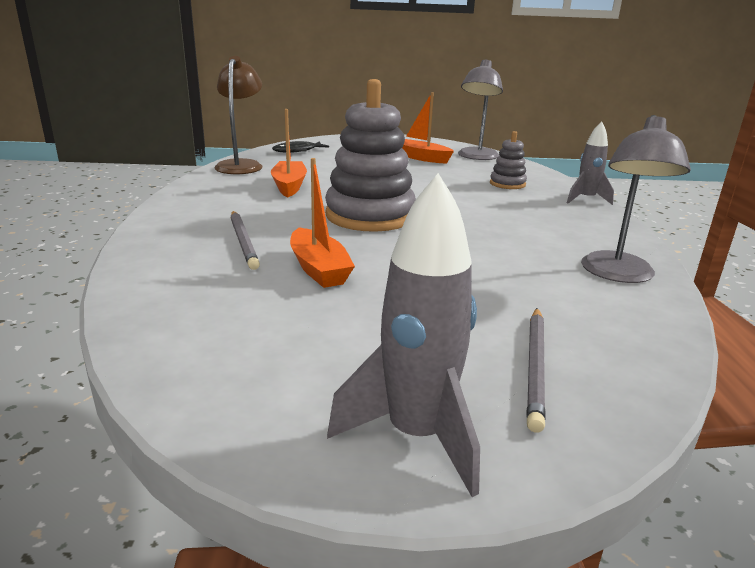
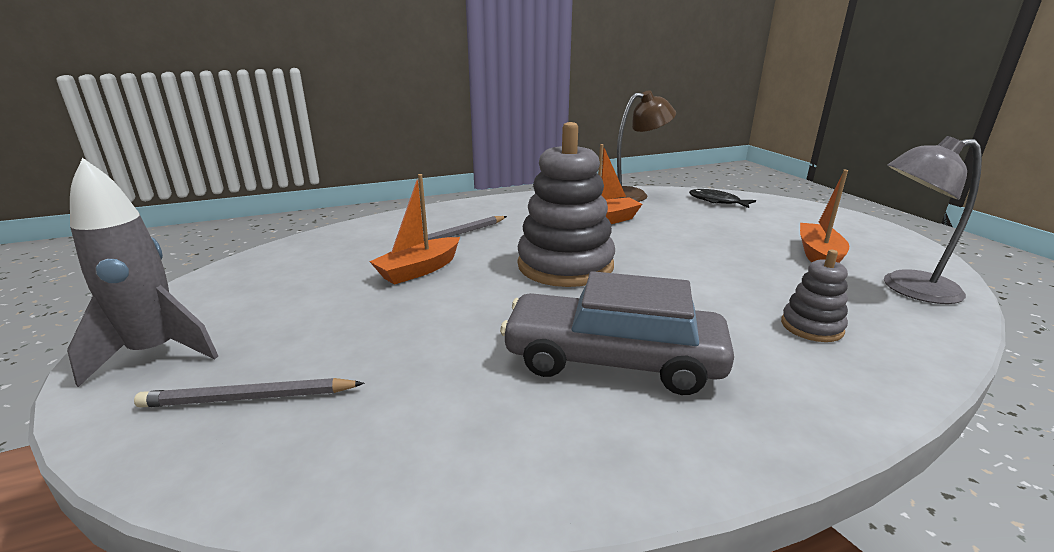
camera: 70 degrees right, 0 degrees up
(524, 232) = (613, 360): none -> grey car
(586, 199) = (852, 408): grey rocket -> none
(618, 275) = (516, 453): grey lamp -> none

